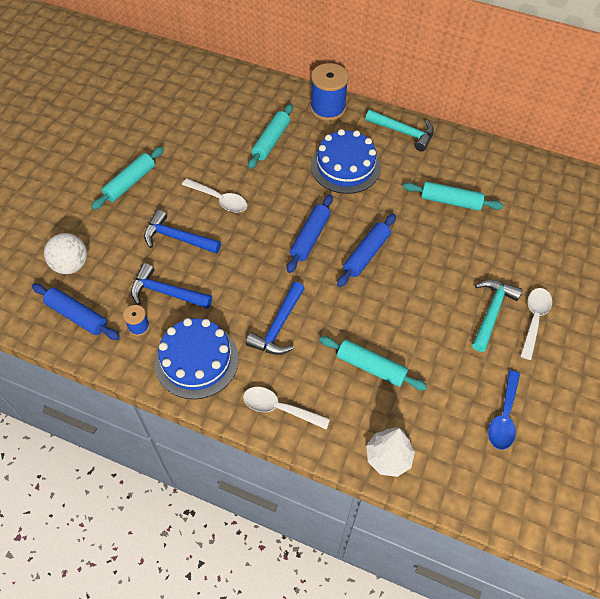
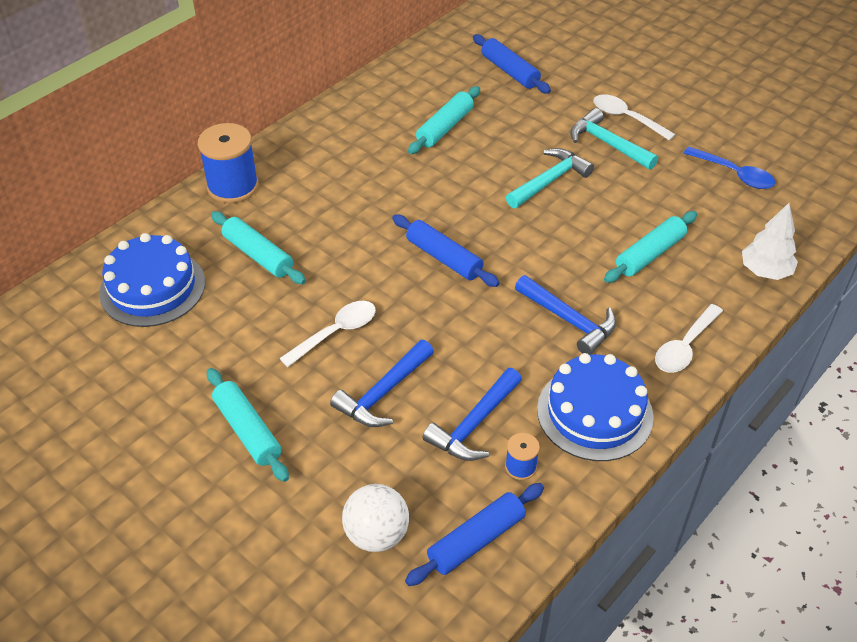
camera: 70 degrees left, 10 degrees down
(345, 166) = (344, 197): blue cake -> blue cake (152, 287)
(366, 254) = (491, 216): blue rolling pin -> blue rolling pin (510, 71)
(403, 132) = (317, 133): turquoise hammer -> turquoise hammer (549, 181)

